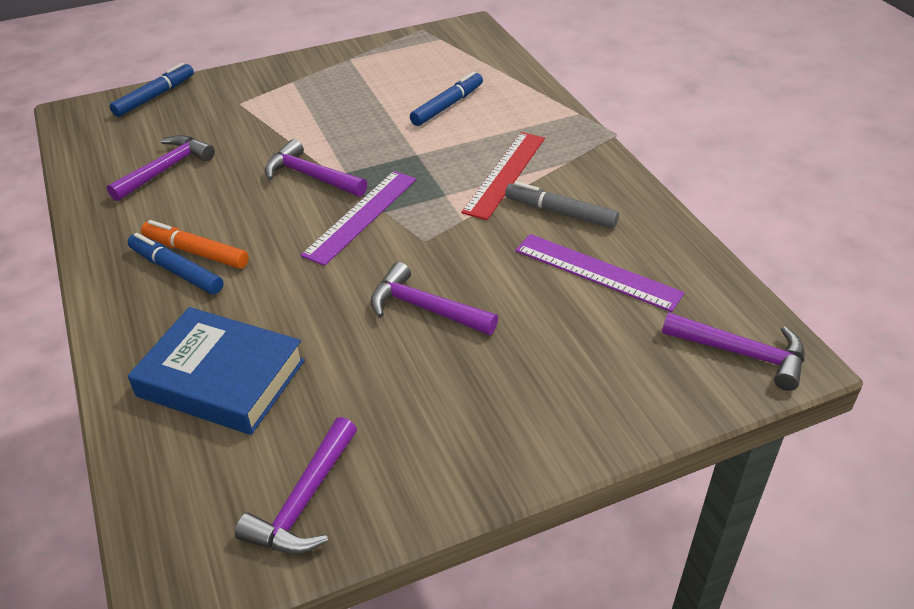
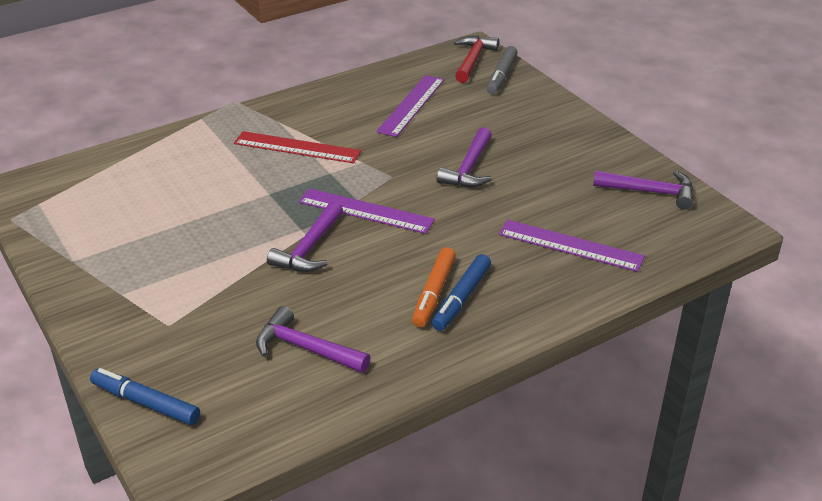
camera: 100 degrees left, 5 degrees down
(221, 378) = (570, 245): blue book -> purple ruler
(447, 106) = (184, 185): blue marker -> none
(560, 212) = (346, 121): grey marker -> grey marker (501, 76)
(742, 354) = (473, 60): purple hammer -> red hammer

